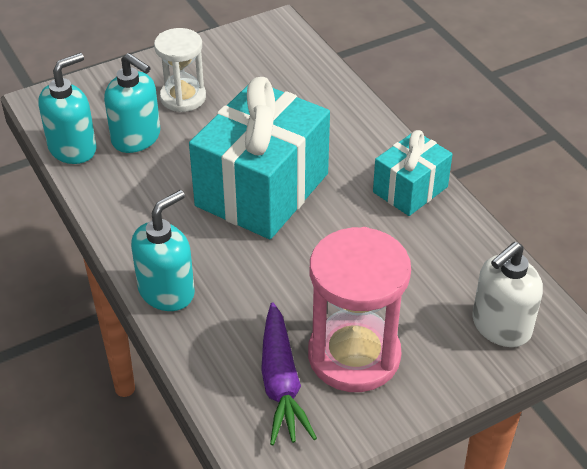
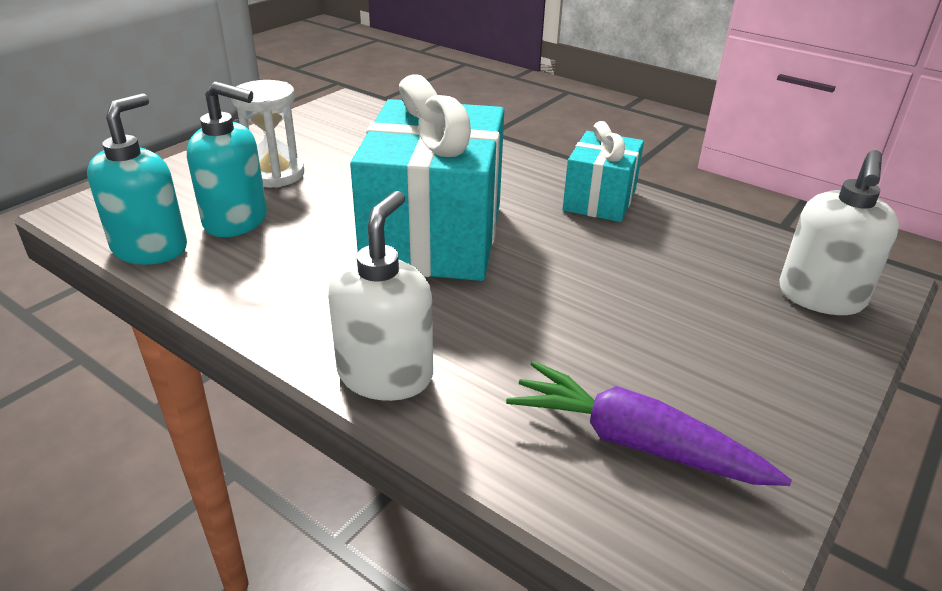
camera: 25 degrees left, 10 degrees down
(167, 291) = (385, 375): turquoise soap dispenser -> white soap dispenser
(281, 383) = (634, 442): purple carrot -> purple carrot turned 150 degrees clockwise
(354, 355) = (695, 377): pink hourglass -> none

